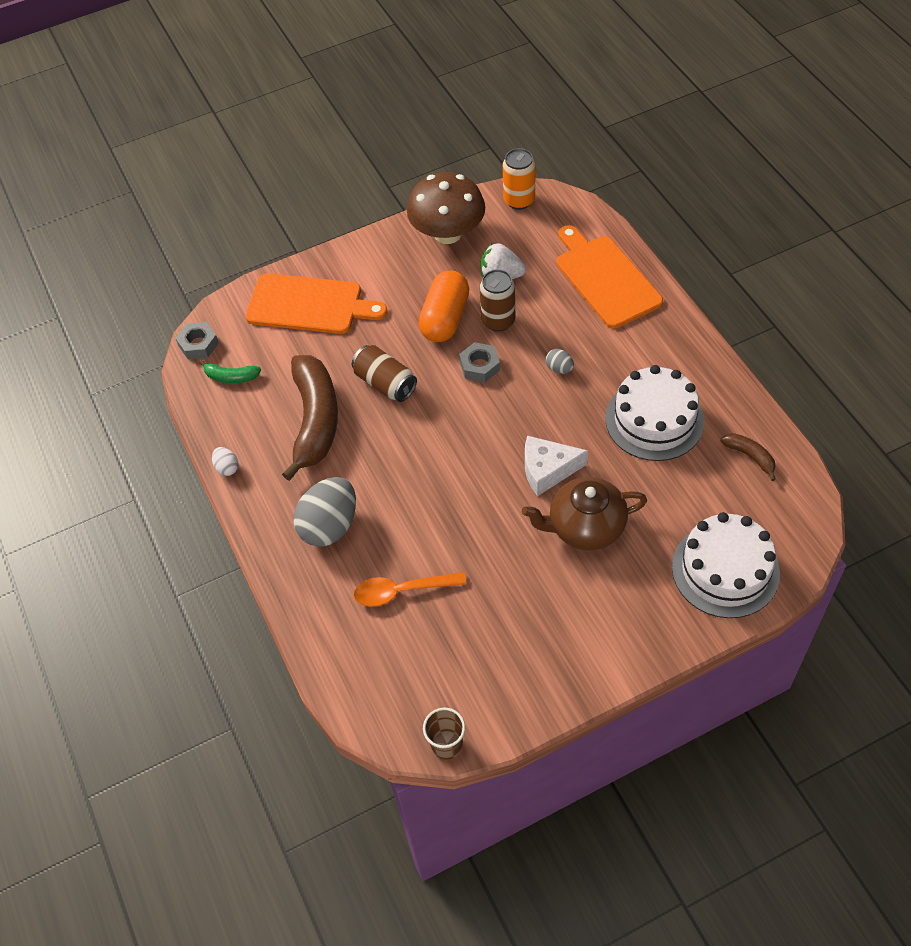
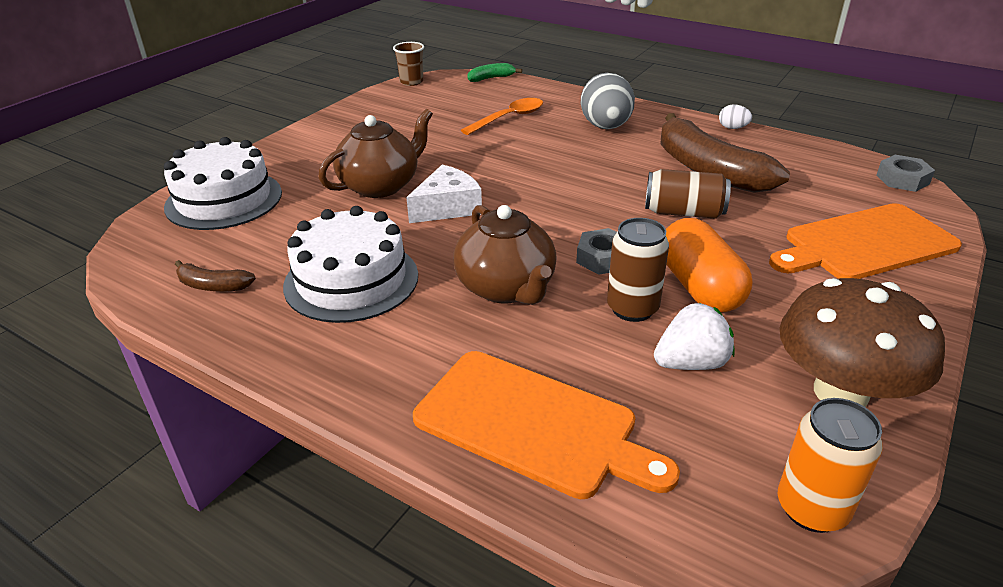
camera: 145 degrees right, 20 degrees down
(231, 377) = (830, 171): green banana -> green banana (491, 78)
(559, 368) = (506, 288): grey egg -> brown teapot

